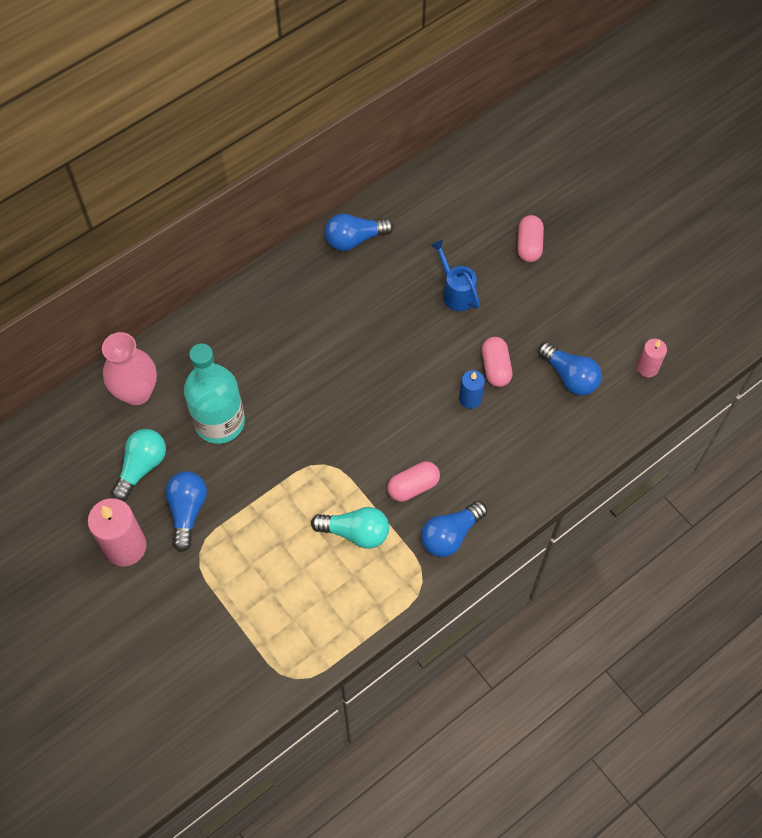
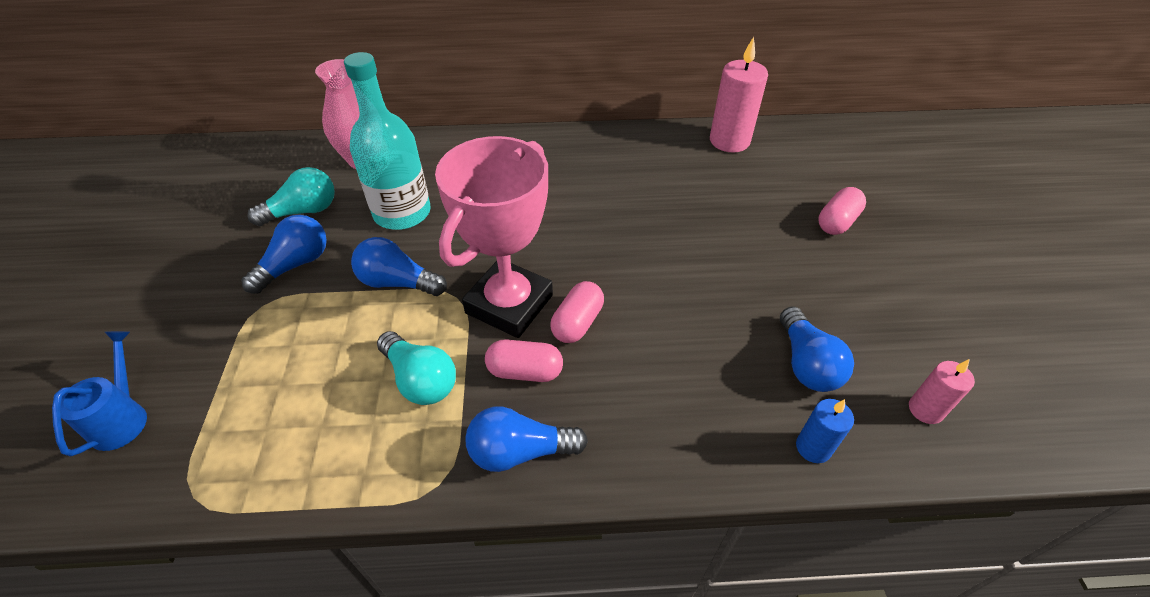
camera: 35 degrees right, 15 degrees down
(125, 547) = (214, 262): pink candle -> pink candle (729, 141)
(354, 239) = (655, 144): blue light bulb -> blue light bulb (398, 282)
(364, 447) = (509, 304): none -> pink trophy
(456, 292) = (724, 223): blue watering can -> blue watering can (123, 417)
(470, 399) = (664, 322): blue candle -> blue candle (813, 447)
(495, 367) = (717, 308): pink capsule -> pink capsule (577, 323)

